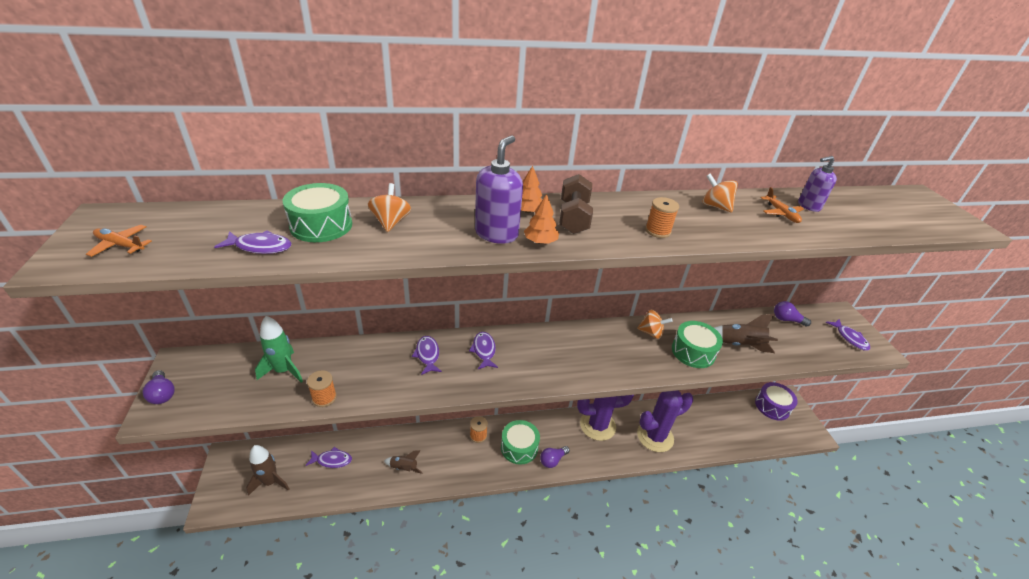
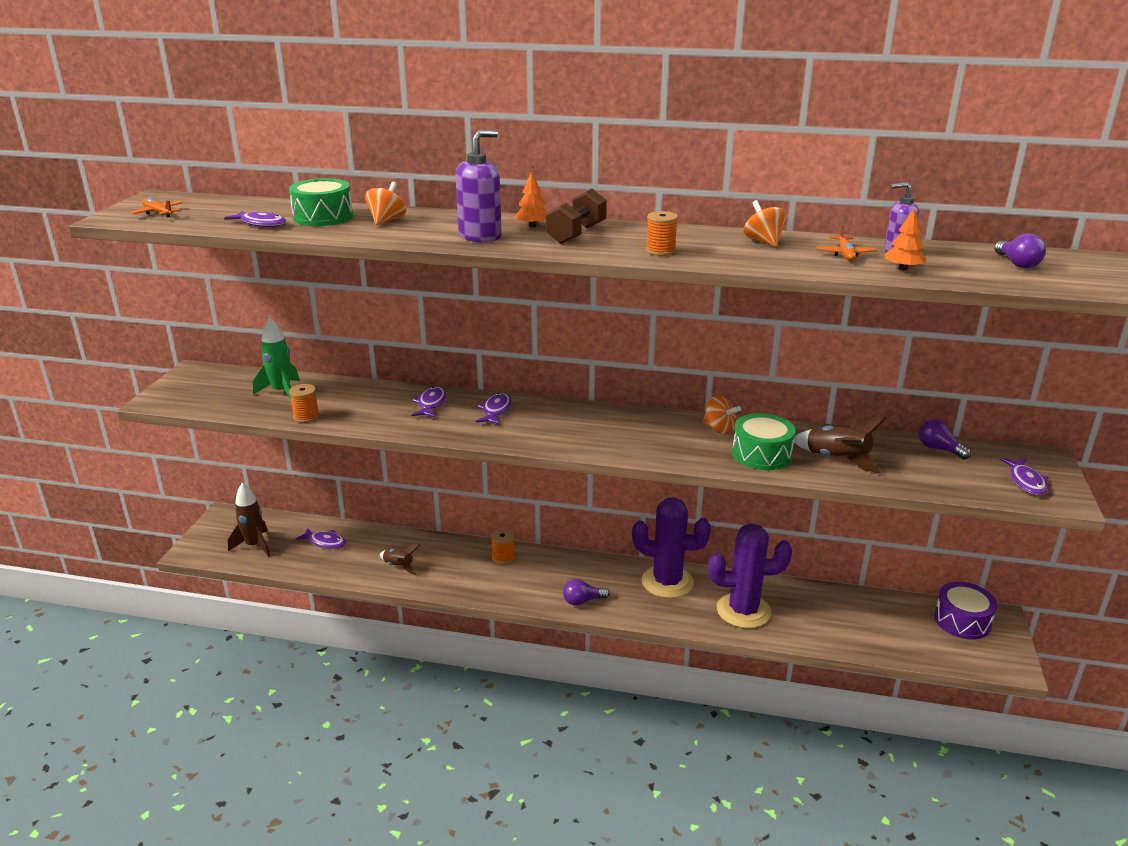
camera: 25 degrees right, 10 degrees down
(162, 394) = (168, 389): purple light bulb -> purple light bulb (1017, 264)
(519, 447) = (547, 579): green drum -> none
(540, 241) = (519, 245): orange tree -> orange tree (903, 268)

